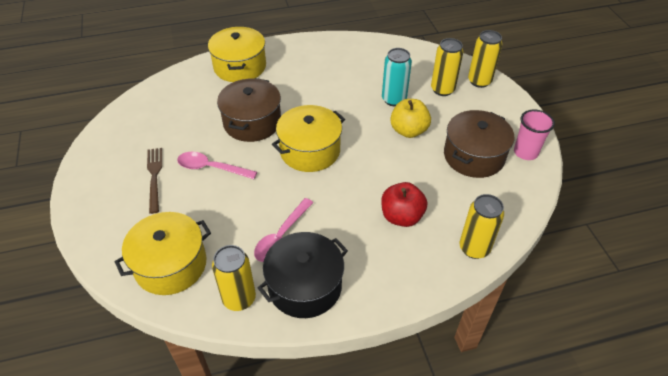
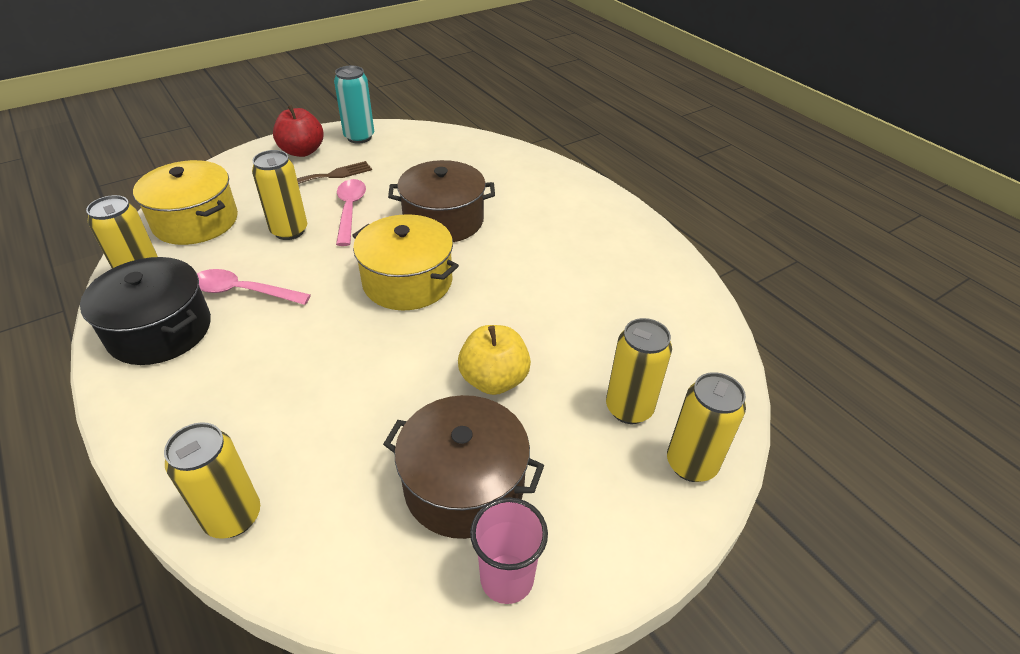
camera: 70 degrees right, 5 degrees down
(219, 205) = (289, 231): none -> yellow can
(240, 66) = (548, 185): yellow pot -> none
(394, 99) = (563, 347): turquoise can -> turquoise can (359, 137)
(401, 216) = (294, 406): red apple -> red apple (302, 151)

